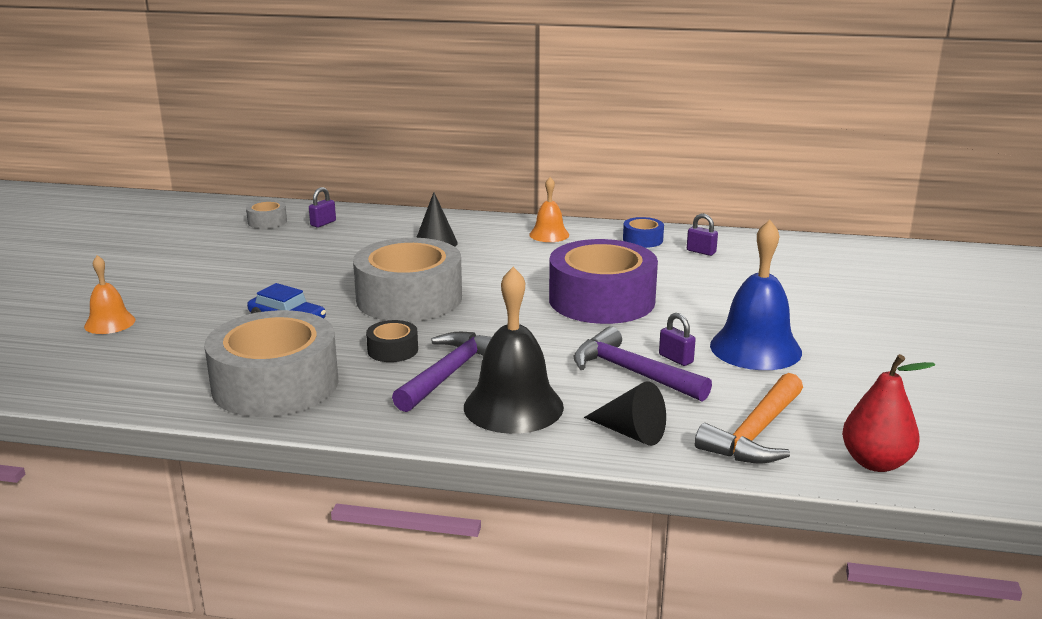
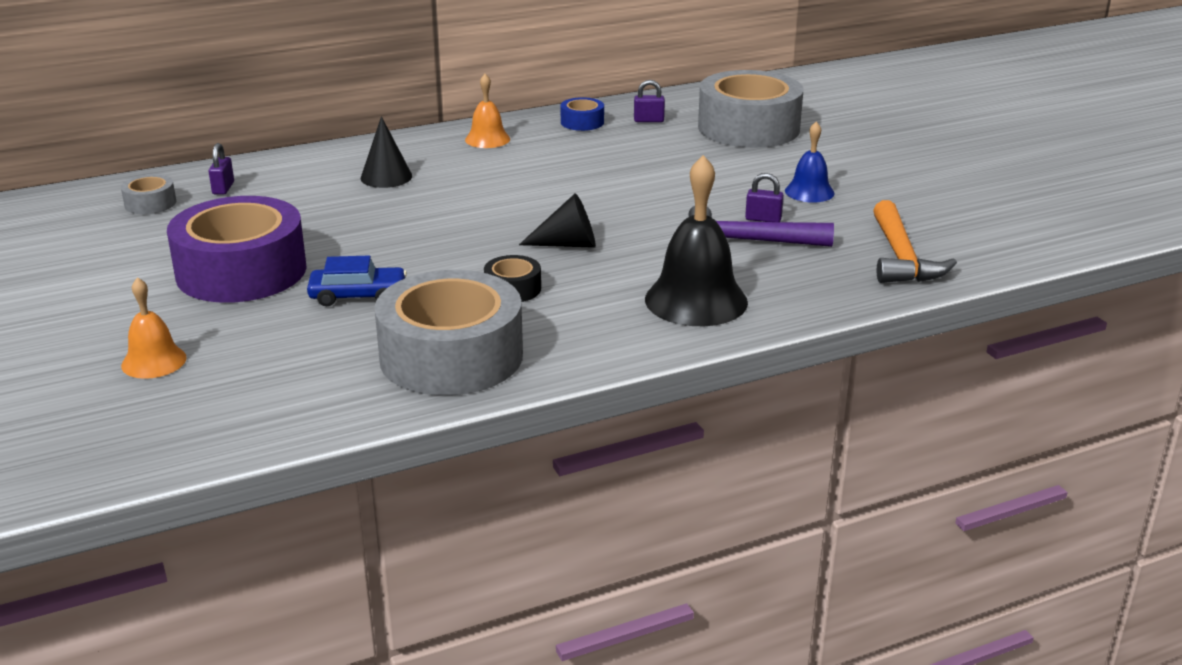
camera: 35 degrees left, 5 degrees up
(409, 298) = (449, 237): grey tape -> grey tape (748, 128)
(450, 373) = (599, 291): purple hammer -> none
(601, 300) = (629, 187): purple tape -> purple tape (241, 271)
(631, 433) = (816, 288): black cone -> black cone (567, 244)
(755, 348) = (809, 192): blue bell -> blue bell, size x0.56
(876, 463) = (1003, 251): red pear -> none

